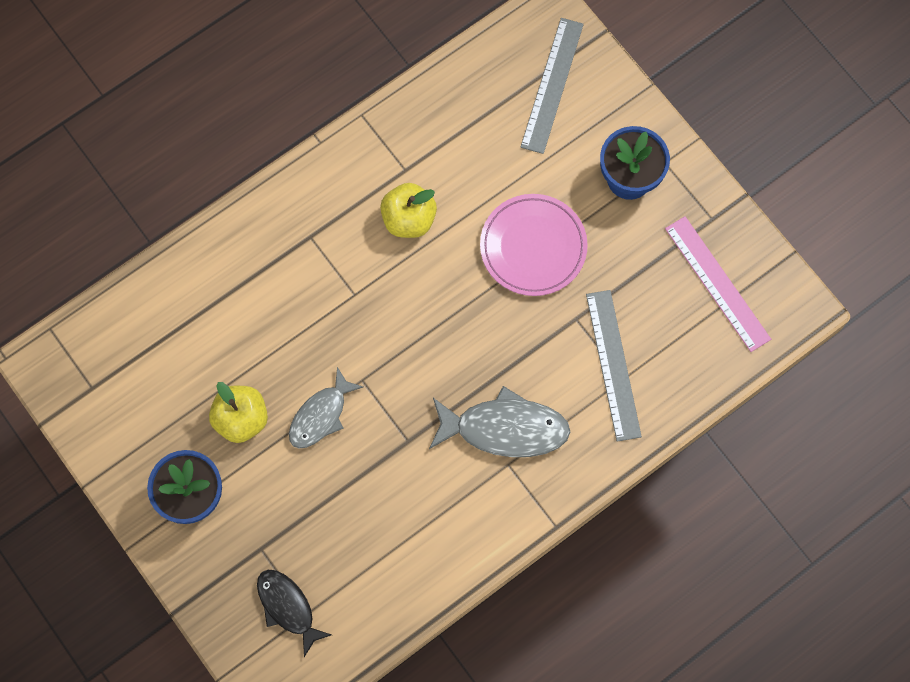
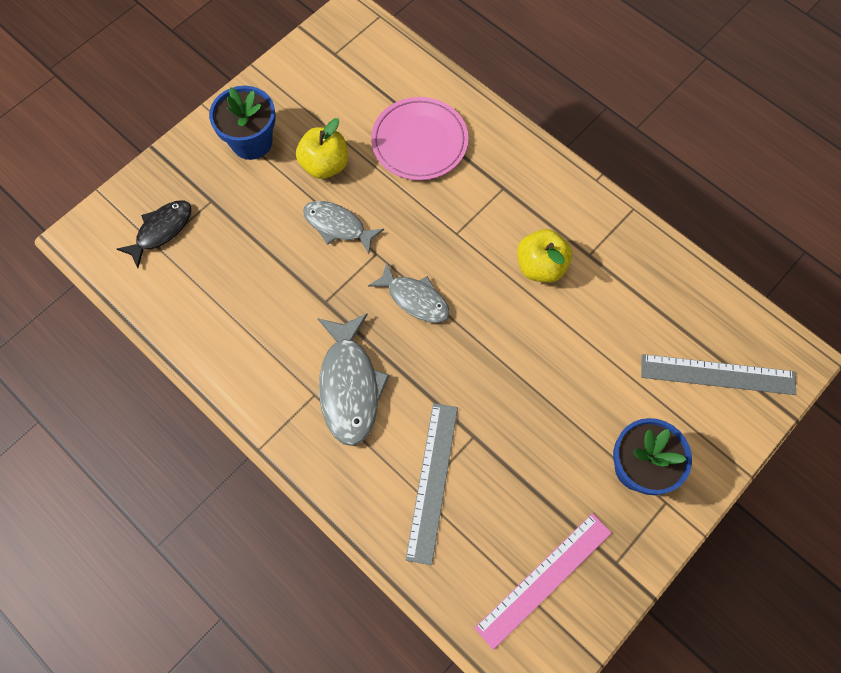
camera: 80 degrees right, 5 degrees down
(422, 349) = (415, 299): none -> grey fish
(533, 247) = (540, 383): pink plate -> pink plate (419, 142)
(613, 365) = (433, 481): grey ruler -> grey ruler turned 60 degrees counterclockwise

